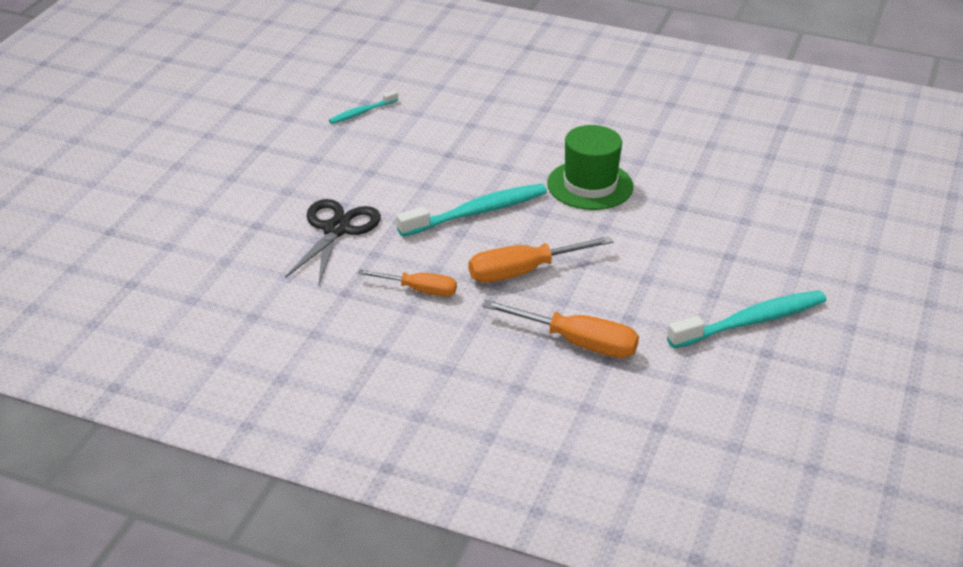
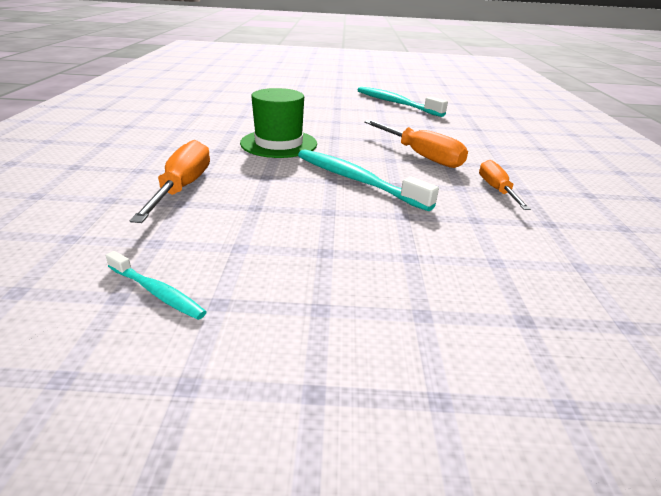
camera: 110 degrees left, 5 degrees down
(336, 229) = (463, 250): black scissors -> none
(579, 343) = (474, 136): orange screwdriver -> orange screwdriver (183, 187)

